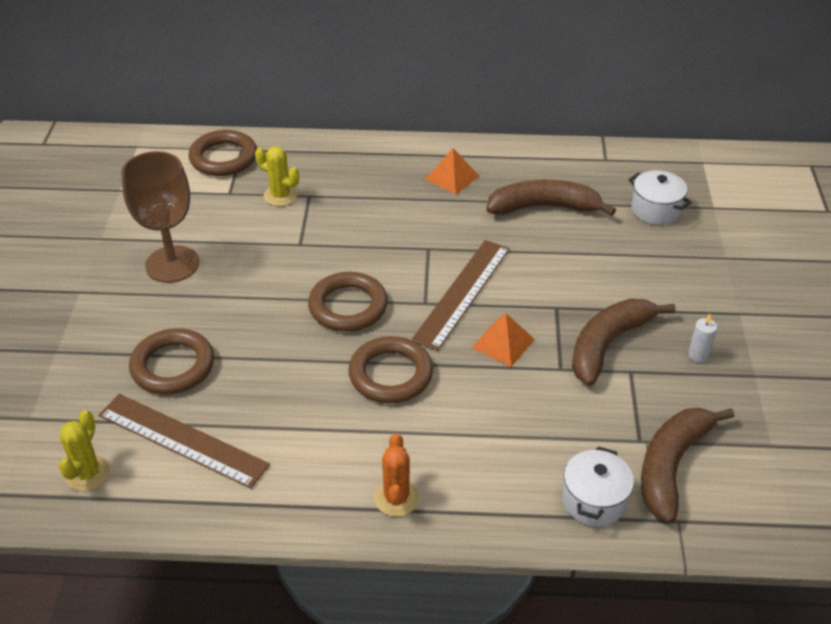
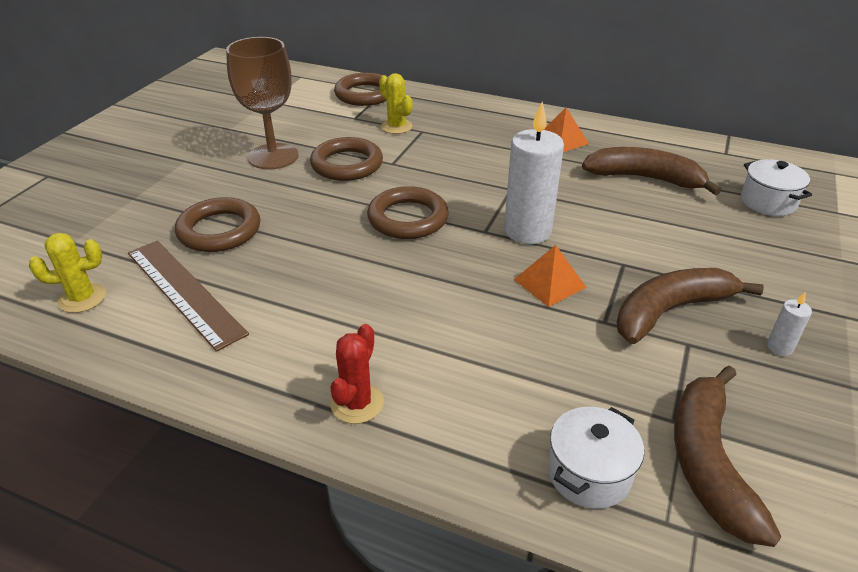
camera: 20 degrees right, 5 degrees down
(88, 473) = (82, 298): yellow cactus -> yellow cactus turned 45 degrees clockwise
(390, 374) = (417, 284): brown ring -> brown ring (347, 164)
(396, 498) = (357, 403): orange cactus -> red cactus
(462, 293) = (527, 231): brown ruler -> white candle
(672, 465) = (708, 461): brown banana -> brown banana turned 45 degrees counterclockwise

